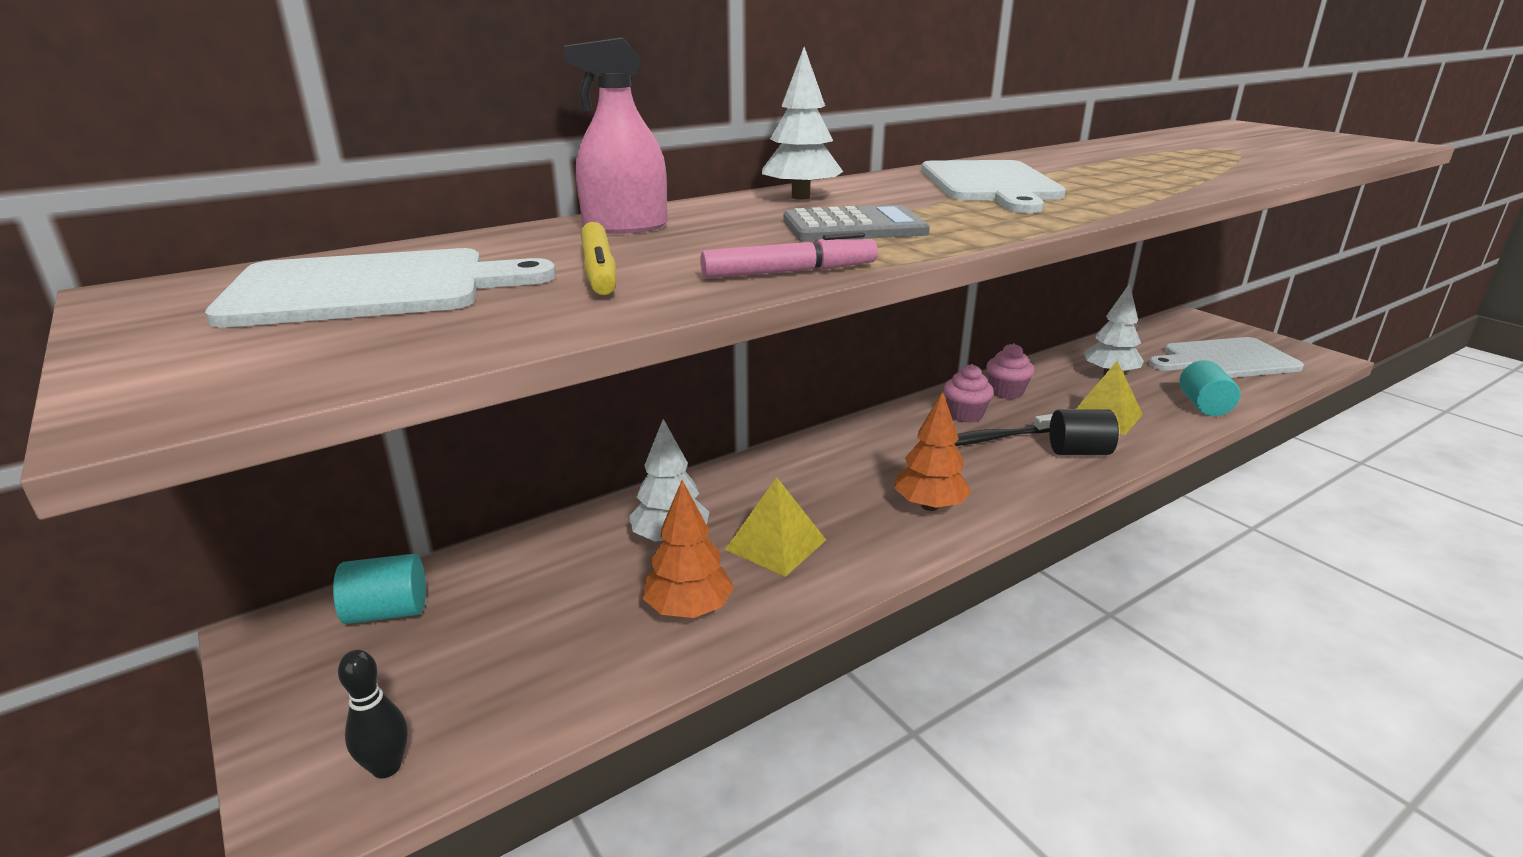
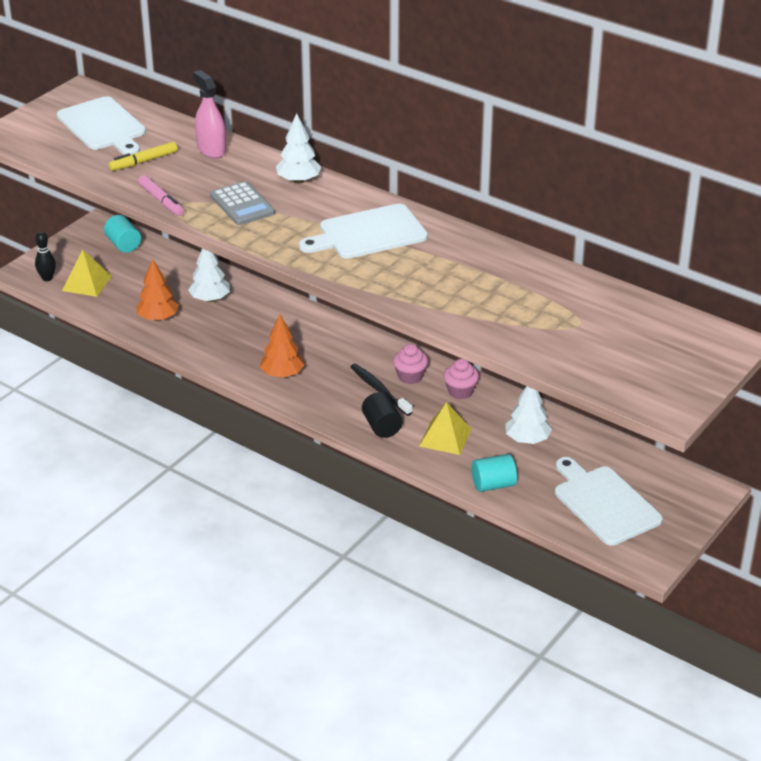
camera: 70 degrees right, 10 degrees up
(776, 544) = (220, 331): yellow pyramid -> yellow pyramid (87, 283)

